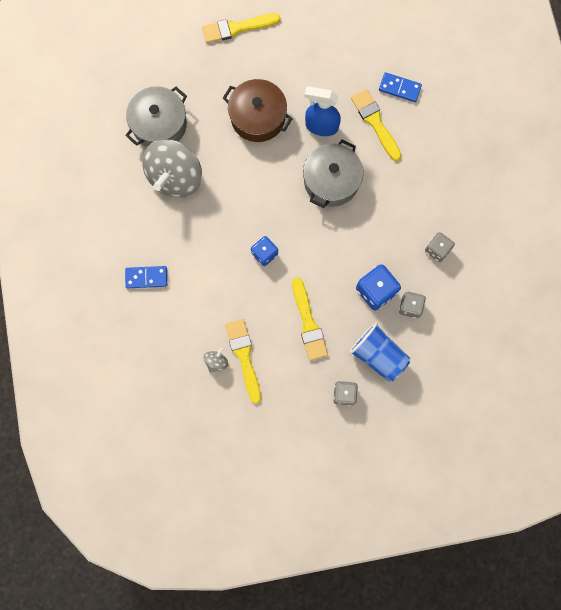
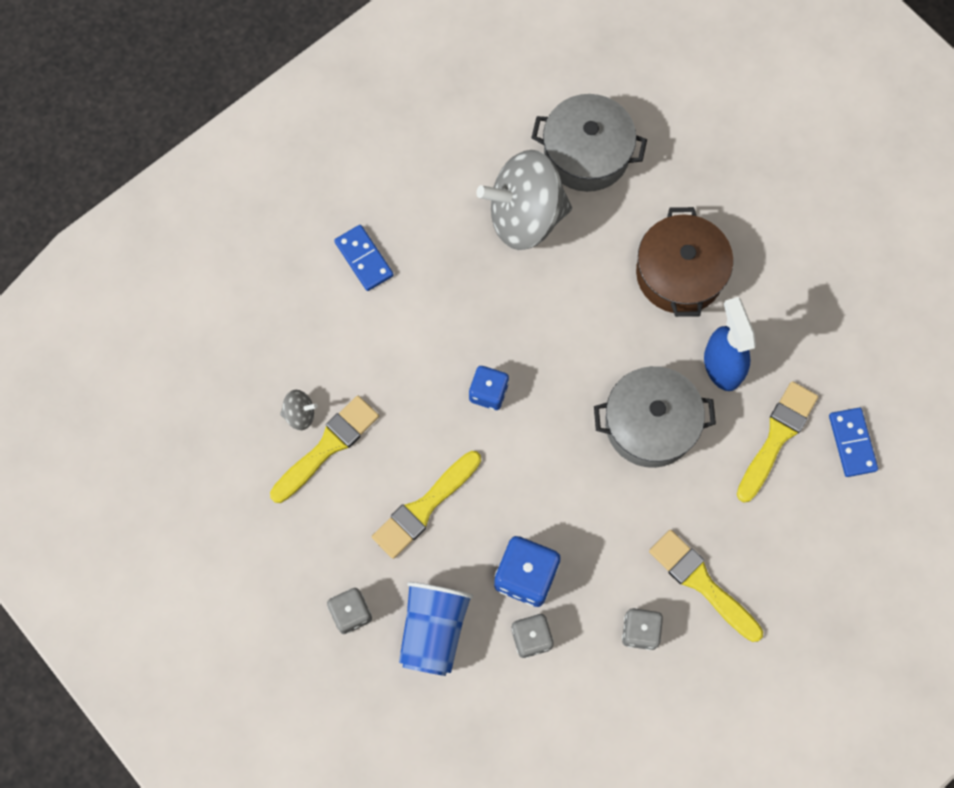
camera: 60 degrees right, 5 degrees down
(237, 28) = (791, 172): yellow brush -> yellow brush (701, 583)

